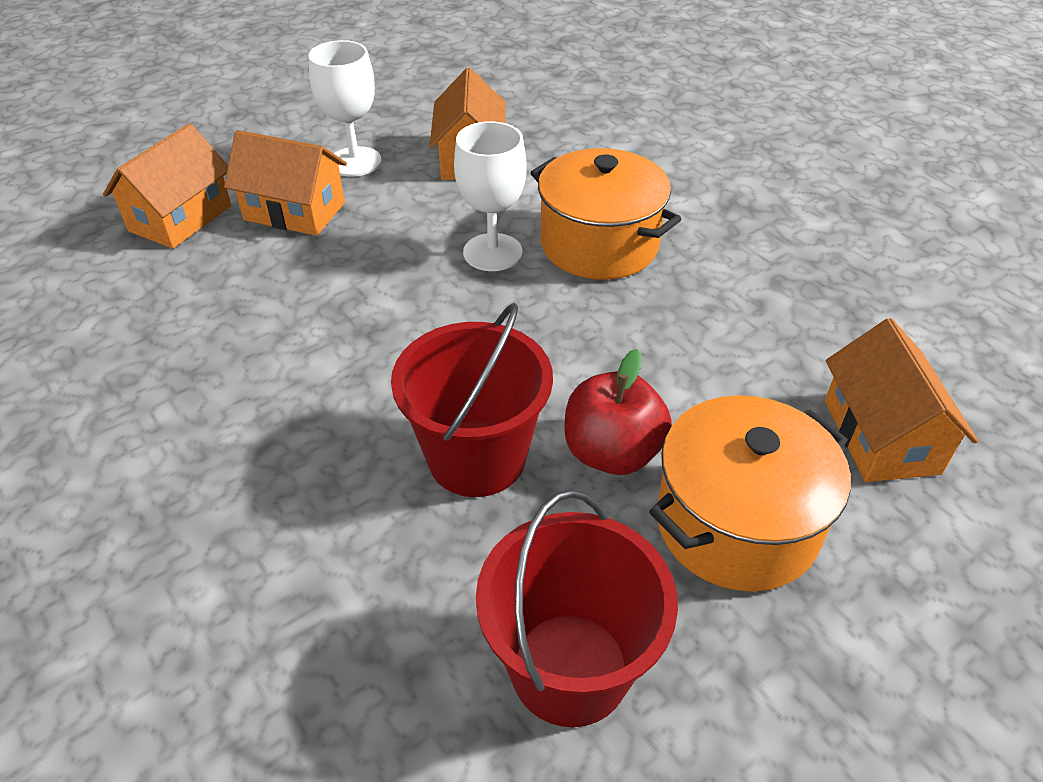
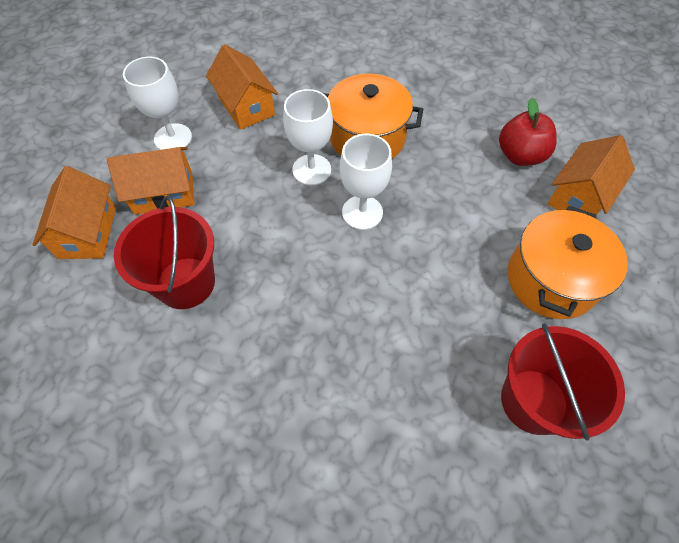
camera: 30 degrees left, 15 degrees up
(477, 457) = (404, 309): red bucket -> red bucket (186, 283)
(518, 324) = (362, 212): none -> white goblet
(612, 452) = (468, 269): red apple -> red apple (520, 155)
(881, 436) = (579, 196): orange house -> orange house turned 75 degrees clockwise

